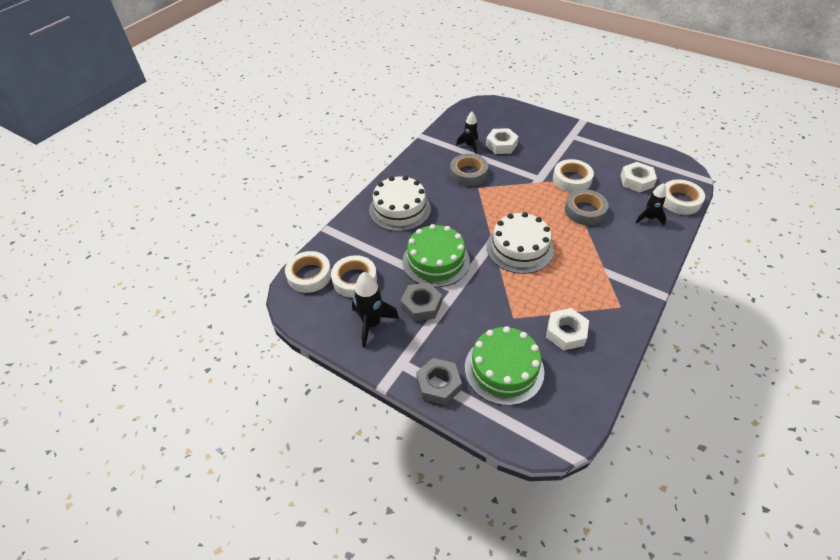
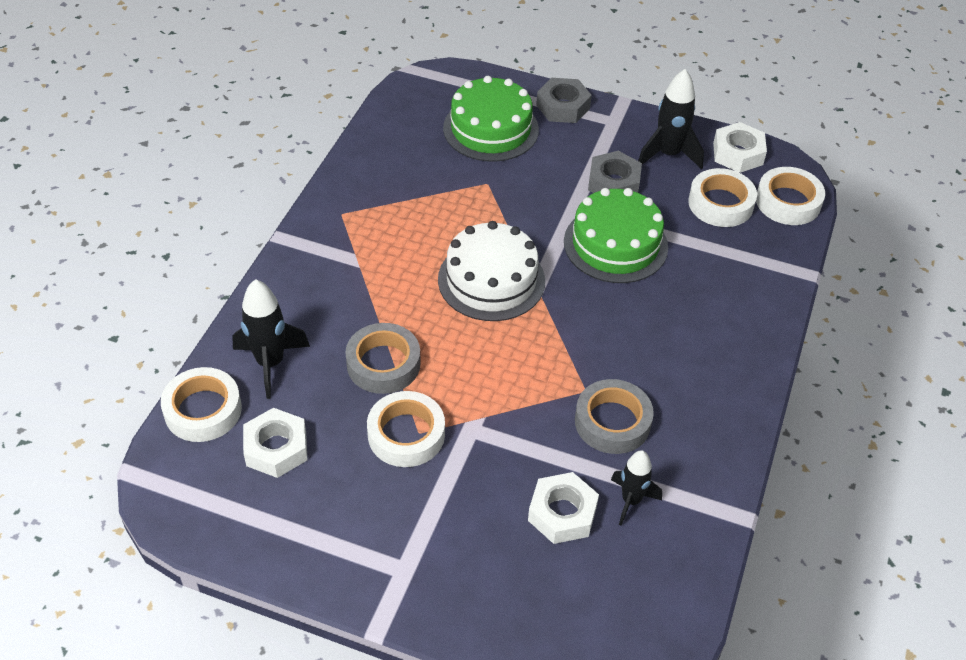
camera: 165 degrees right, 0 degrees up
(400, 209) = (709, 325): white cake -> none
(566, 332) = (417, 174): white nut -> white nut (738, 154)
(649, 218) = (270, 363): black rocket -> black rocket, size x1.52

